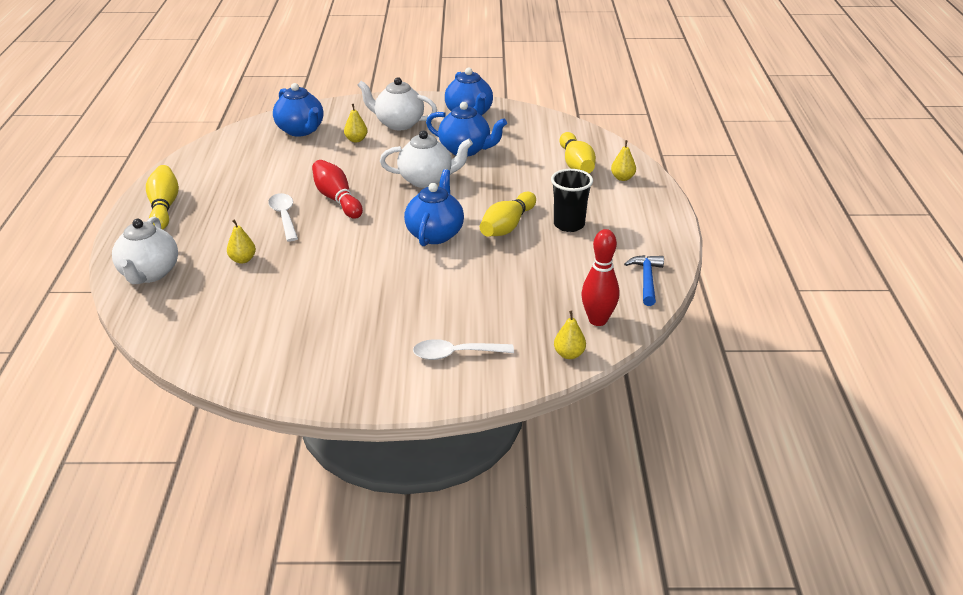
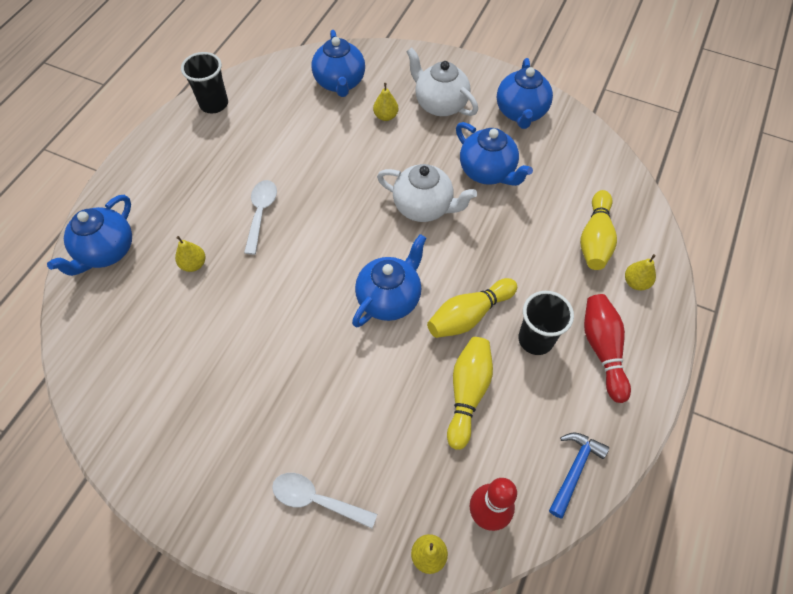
camera: 25 degrees right, 25 degrees up
(149, 274) = (106, 251): white teapot -> blue teapot
(164, 207) = (164, 157): yellow bowling pin -> yellow bowling pin (467, 393)
(190, 166) = (214, 104): none -> black cup
(337, 199) = (322, 204): red bowling pin -> red bowling pin (602, 349)

